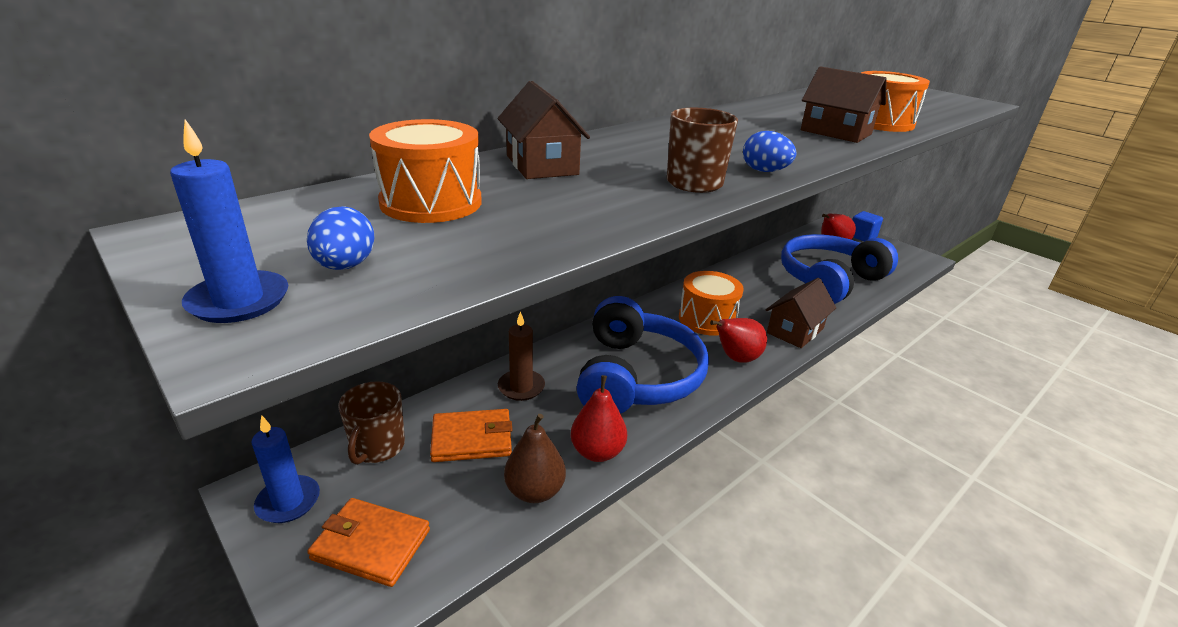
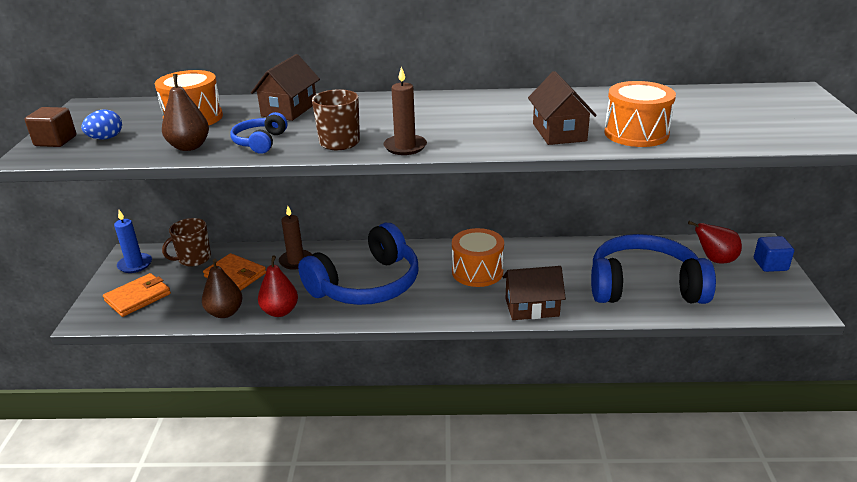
camera: 45 degrees right, 0 degrees up
(239, 301) = (55, 141): blue candle -> brown cube
(371, 544) = (138, 297): orange wallet -> orange wallet turned 75 degrees clockwise
(527, 237) = (189, 147): none -> brown pear
(606, 206) = (260, 142): none -> blue headphones
(736, 358) = (450, 304): red pear -> none
(764, 171) = (405, 147): blue egg -> brown candle

